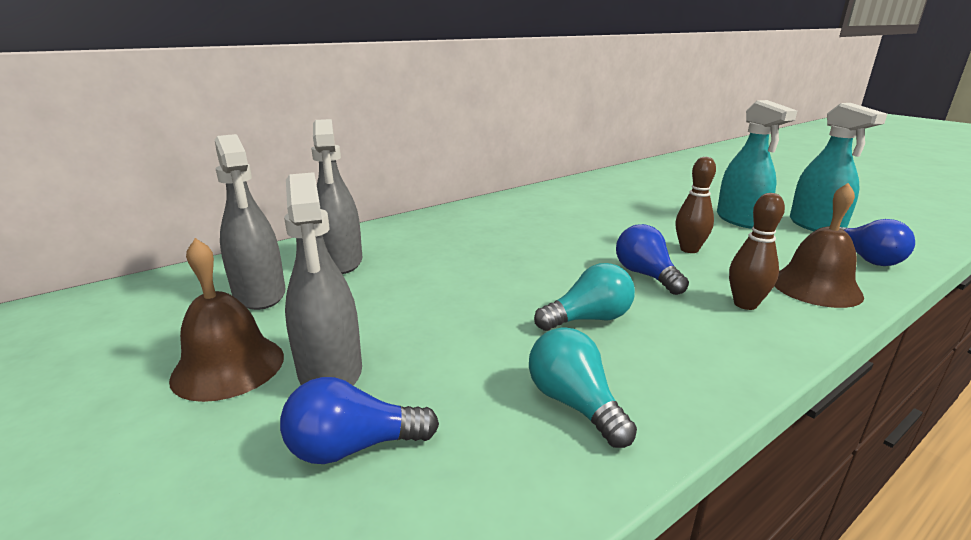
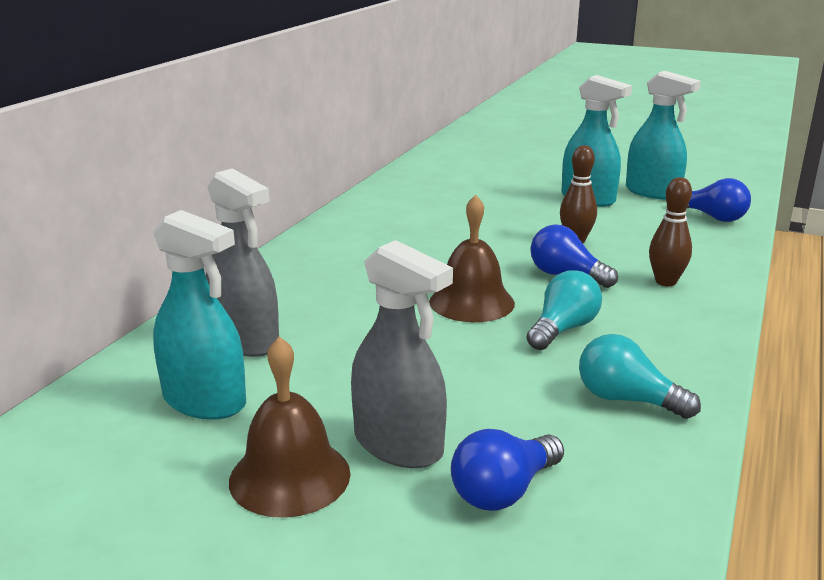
camera: 30 degrees left, 0 degrees up
(260, 294) = (205, 401): grey spray bottle -> turquoise spray bottle
(815, 287) = (700, 253): brown bell -> brown bell (471, 302)

